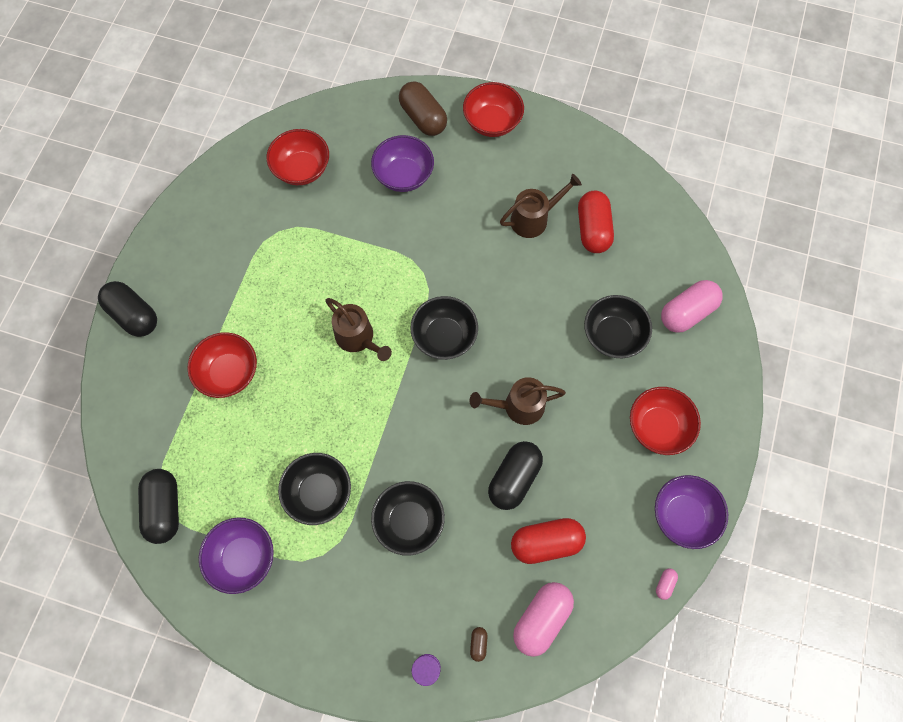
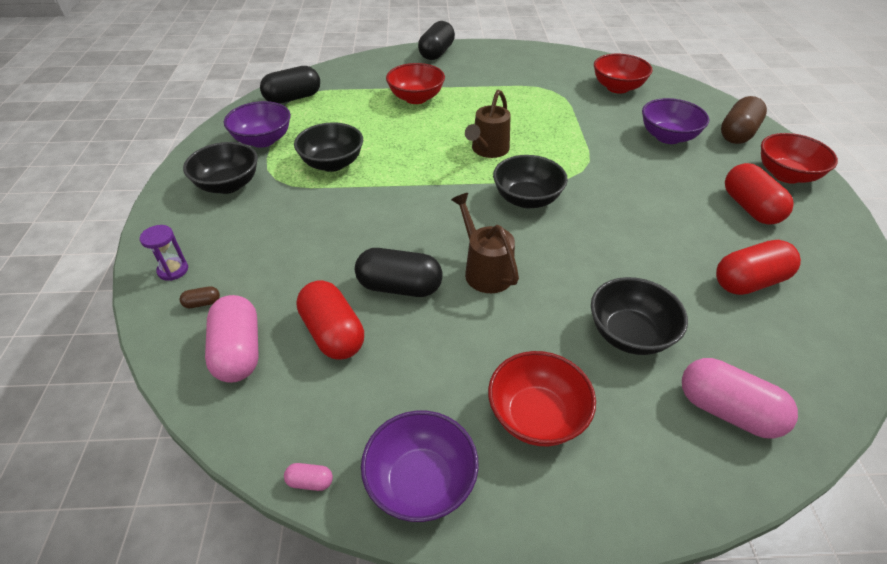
camera: 70 degrees right, 25 degrees down
(409, 521) = (323, 222): black bowl -> black bowl (228, 185)
(520, 175) = (750, 208): none -> red capsule
(534, 218) = (712, 230): brown watering can -> none
(541, 619) = (238, 351): pink capsule -> pink capsule turned 60 degrees clockwise

